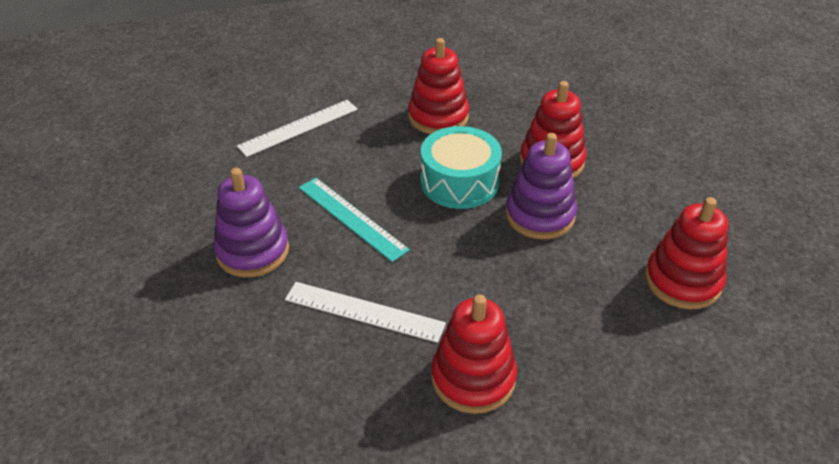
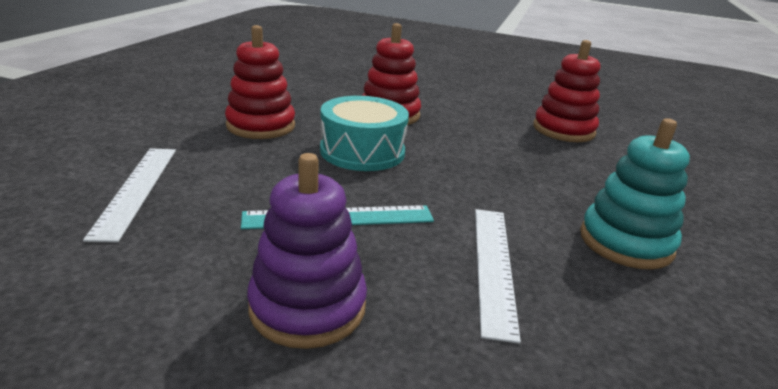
camera: 60 degrees left, 15 degrees down
(364, 311) = (493, 266): white ruler -> white ruler turned 45 degrees counterclockwise
(473, 378) = (625, 242): red stacking toy -> turquoise stacking toy
(540, 215) = (446, 141): purple stacking toy -> none

